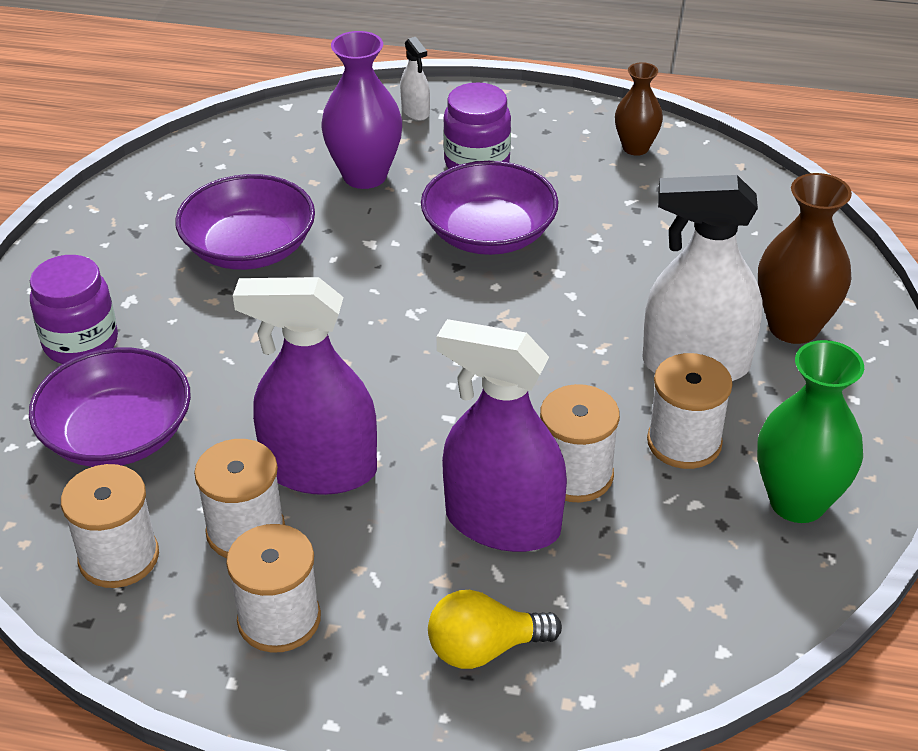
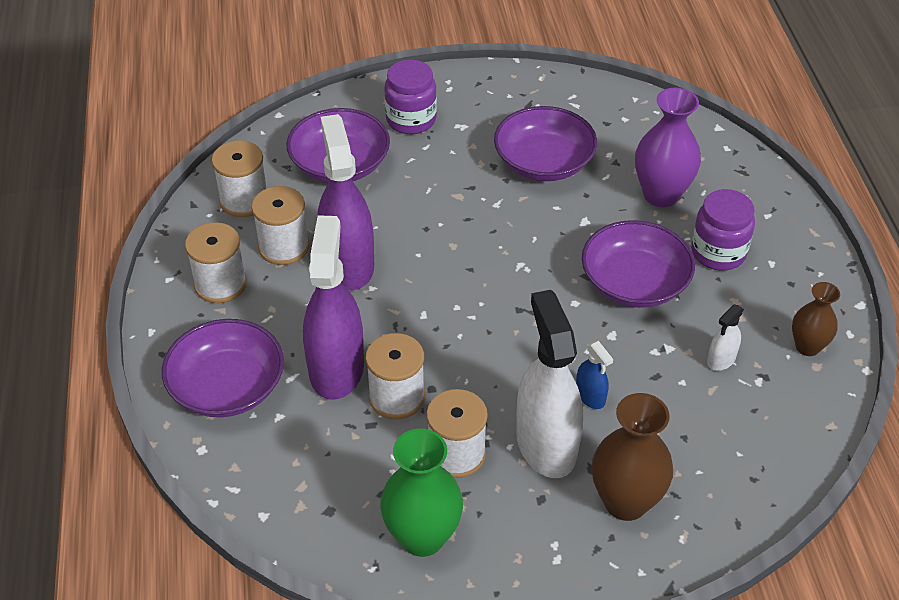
camera: 70 degrees right, 5 degrees up
(415, 111) = (762, 198): white spray bottle -> white spray bottle (721, 359)
(484, 648) = (227, 387): yellow light bulb -> purple bowl
(640, 312) = (590, 396): none -> blue spray bottle

